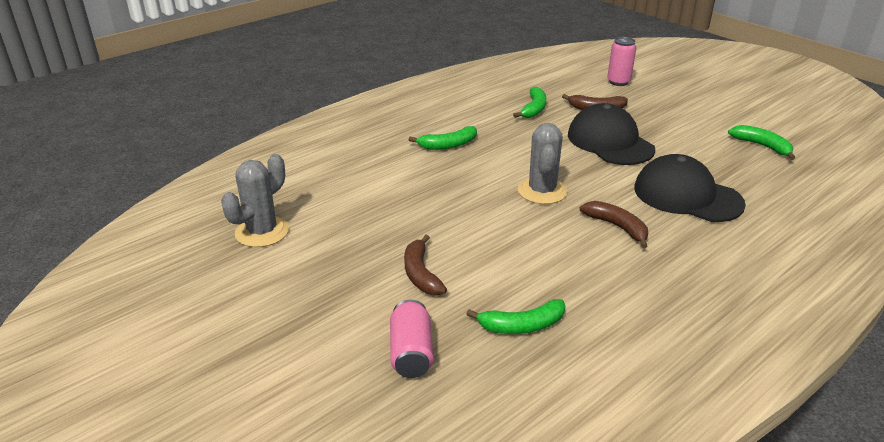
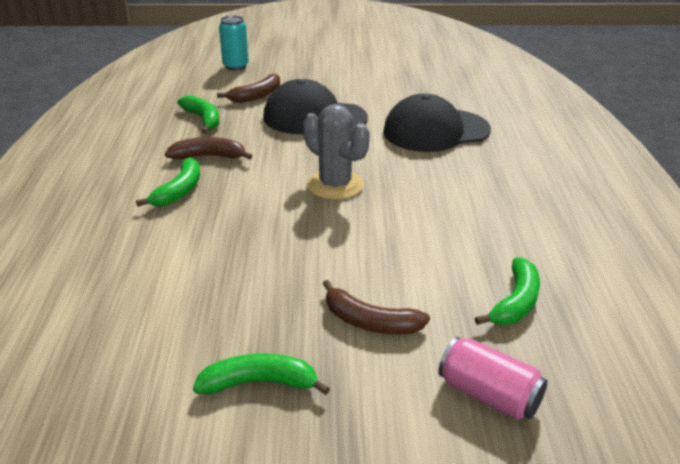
camera: 50 degrees left, 0 degrees up
(262, 232) = (128, 407): grey cactus -> none
(617, 227) = (436, 180): brown banana -> brown banana (209, 157)
(618, 82) = (235, 66): pink can -> turquoise can
(762, 146) = (416, 72): green banana -> green banana (260, 383)

